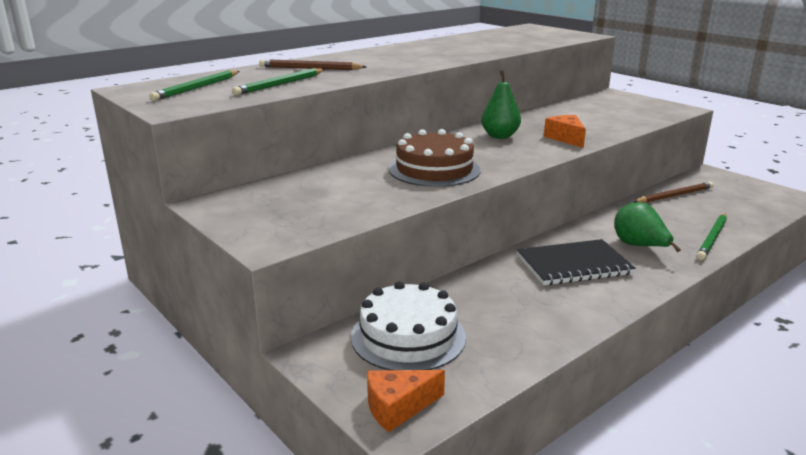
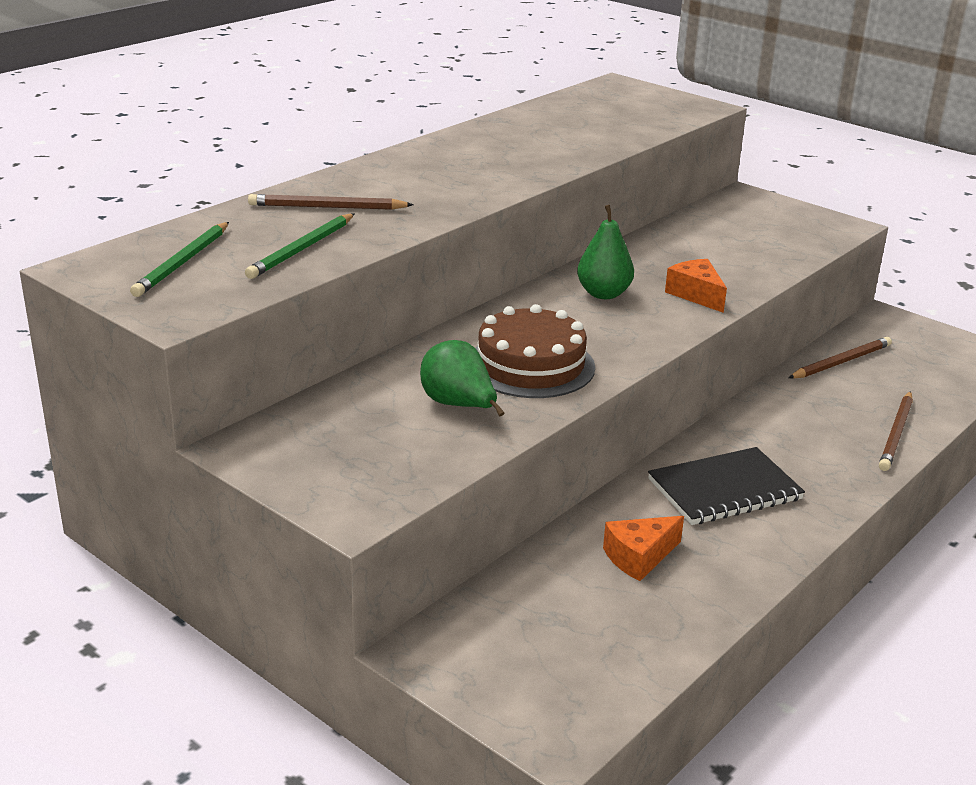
camera: 10 degrees left, 5 degrees up
(398, 407) = (552, 716): orange cheese -> orange cheese (639, 557)
(408, 337) = (537, 616): white cake -> none
(639, 246) = (804, 453): green pear -> green pear (458, 406)
(712, 238) = (896, 434): green pencil -> brown pencil

